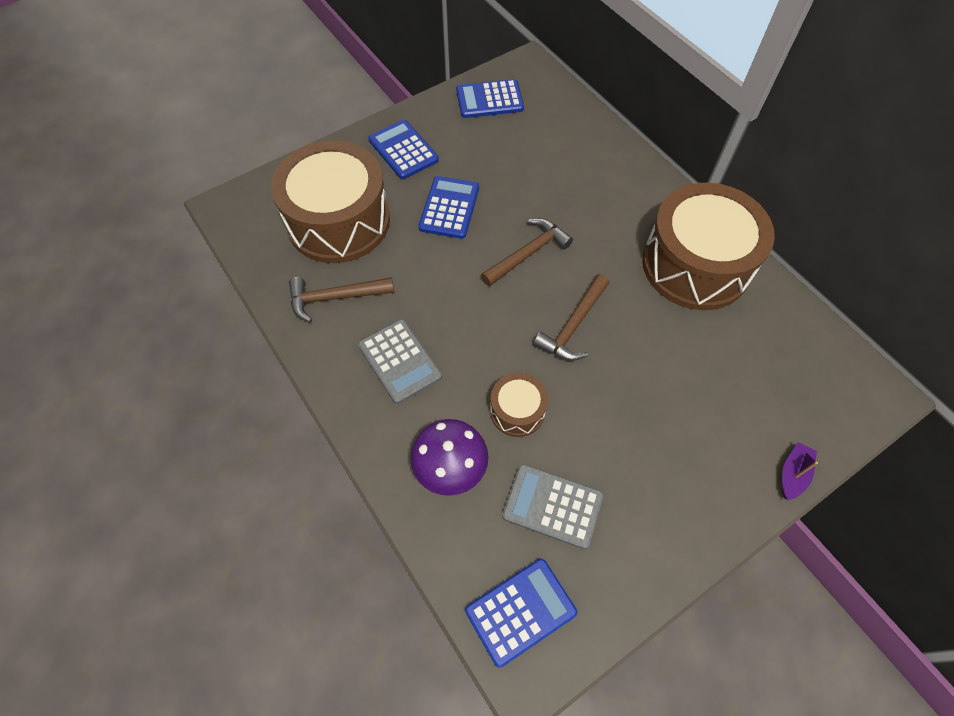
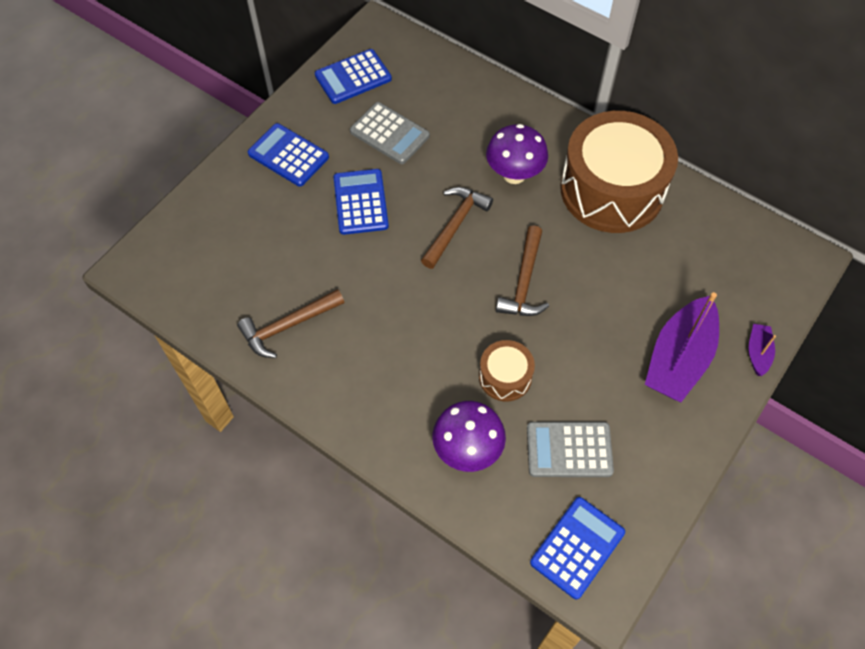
camera: 20 degrees left, 0 degrees up
(338, 221) = (256, 248): brown drum -> none
(400, 361) = (378, 367): grey calculator -> grey calculator (389, 134)
(604, 224) = (514, 174): none -> purple mushroom
(703, 452) = (678, 359): none -> purple boat

